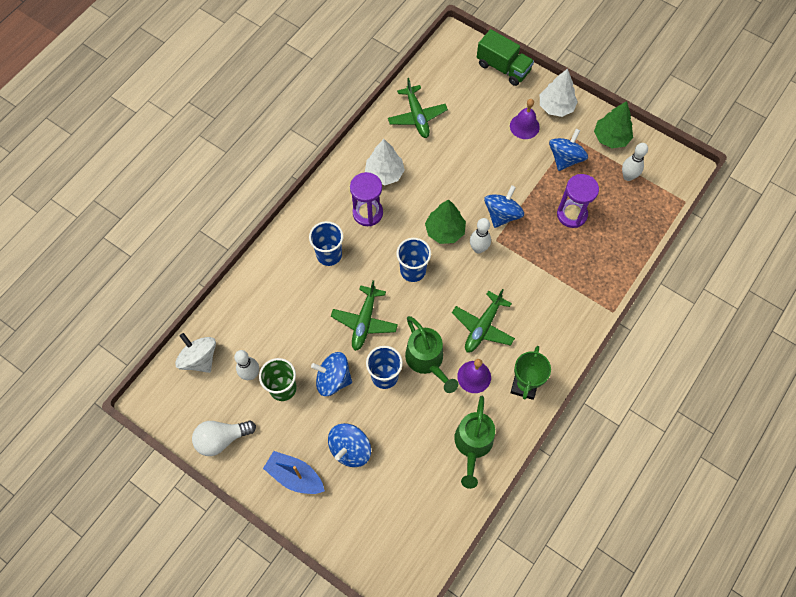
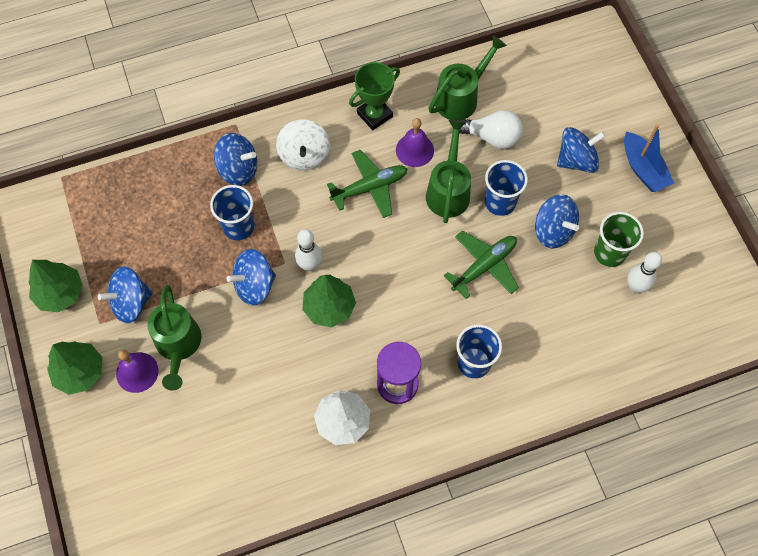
camera: 145 degrees left, 0 degrees up
(199, 358) = (682, 336): white spinning top -> white spinning top (304, 155)
(222, 439) = (698, 243): white light bulb -> white light bulb (491, 137)
(413, 270) = (396, 286): blue cup -> blue cup (238, 227)
(417, 117) = (247, 473): green plane -> none
(503, 68) = (88, 470): green truck -> none
(514, 153) = (178, 346): none -> green watering can
(556, 107) = (80, 372): white tree -> green tree
(571, 214) = (184, 238): purple hourglass -> none
(580, 281) = (238, 169): none -> blue spinning top
(628, 176) = (88, 239): white bowling pin -> none

